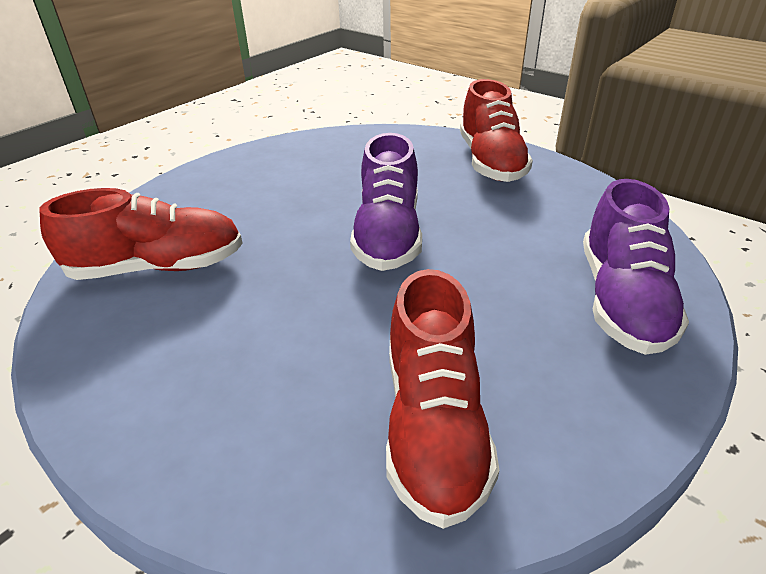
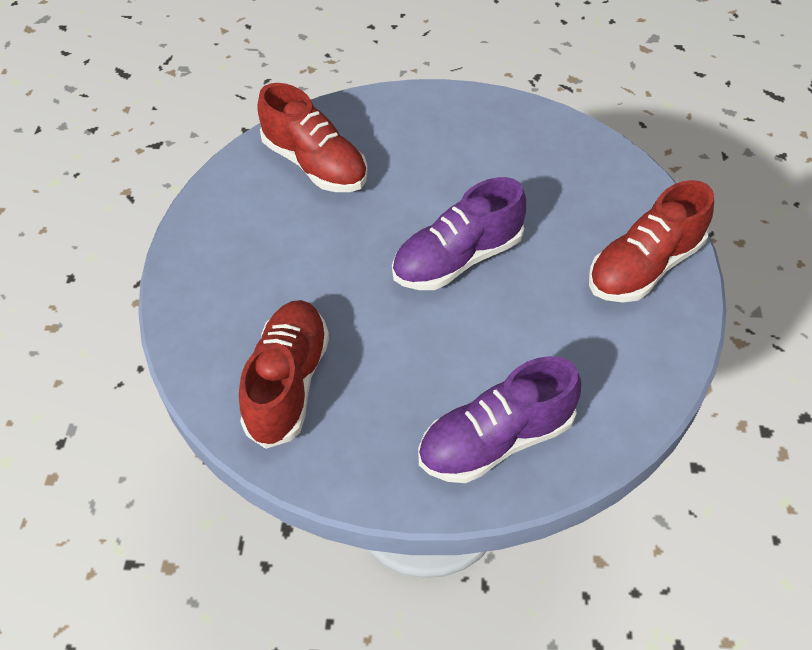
camera: 55 degrees right, 15 degrees up
(433, 425) = (288, 383): red shoe -> red shoe turned 135 degrees clockwise

